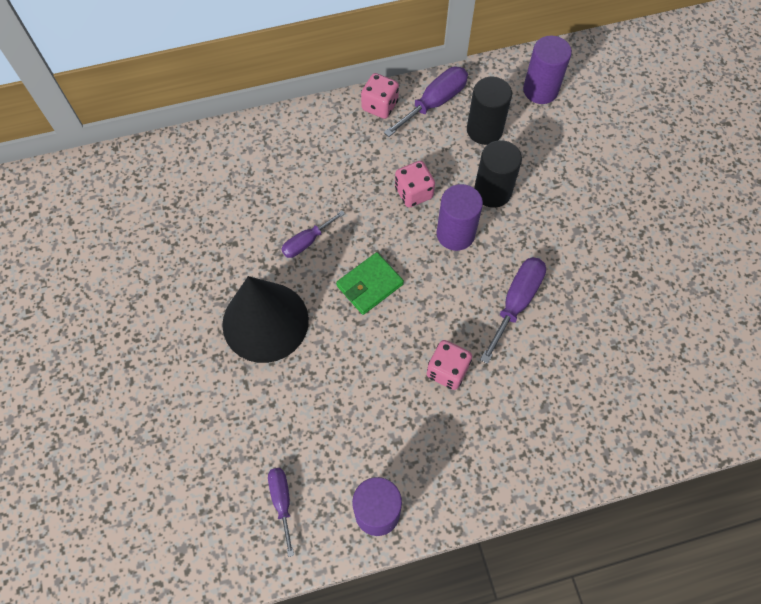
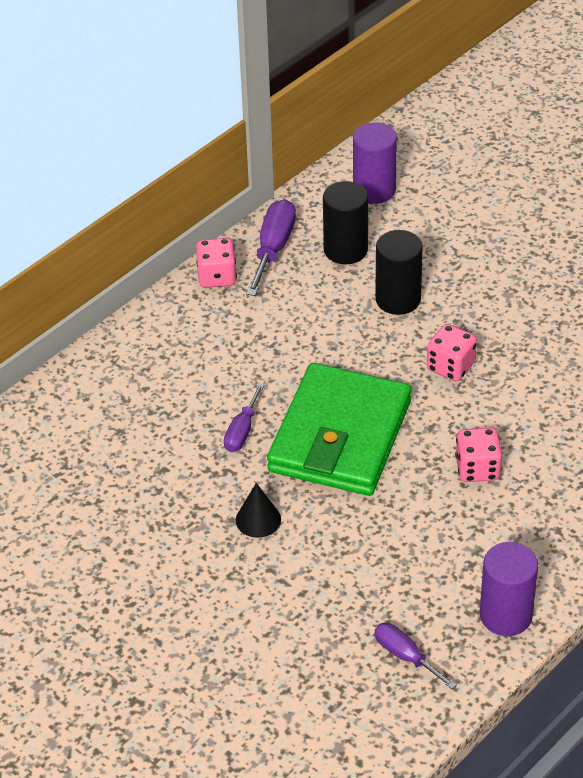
camera: 30 degrees left, 20 degrees down
(265, 322) = (258, 519): black cone -> black cone, size x0.43
(370, 285) = (340, 436): green wallet -> green wallet, size x2.10
(413, 193) = (318, 337): pink dice -> pink dice (450, 366)
(455, 234) = (390, 352): purple cylinder -> none
(516, 302) = (498, 381): purple screwdriver -> none

